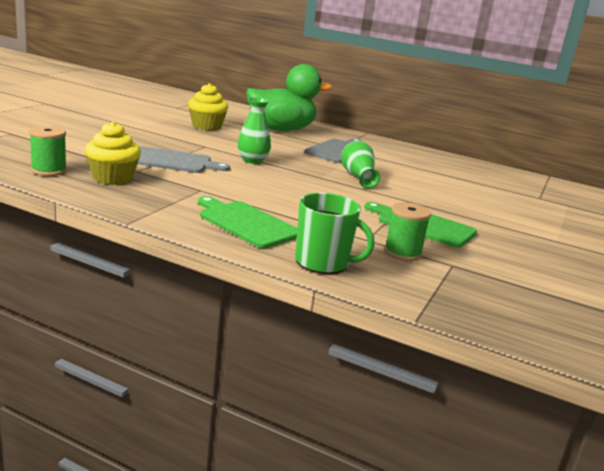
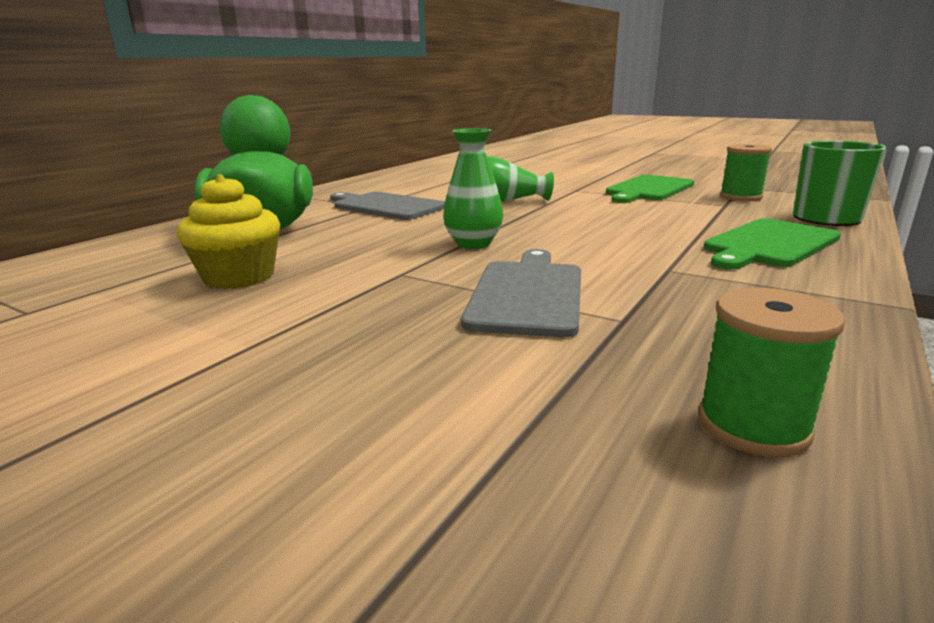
camera: 80 degrees left, 0 degrees up
(112, 178) = (702, 338): yellow cupcake -> none

